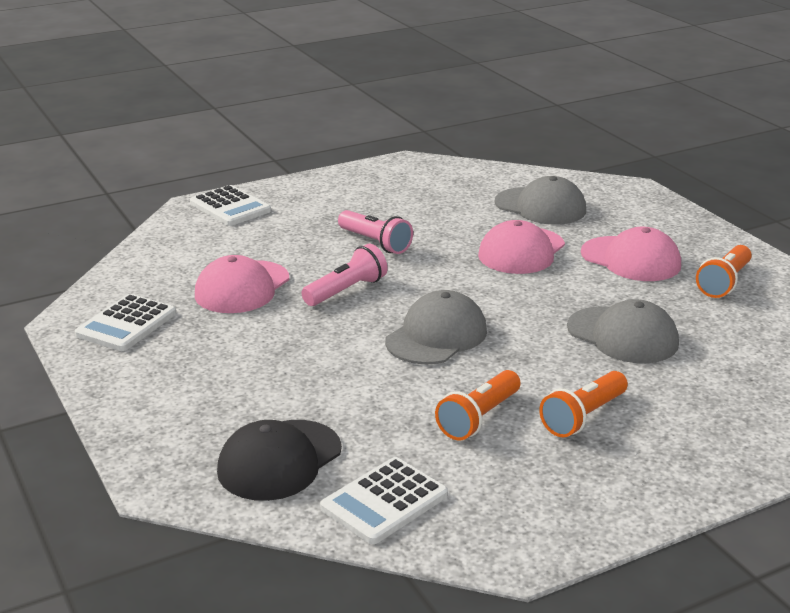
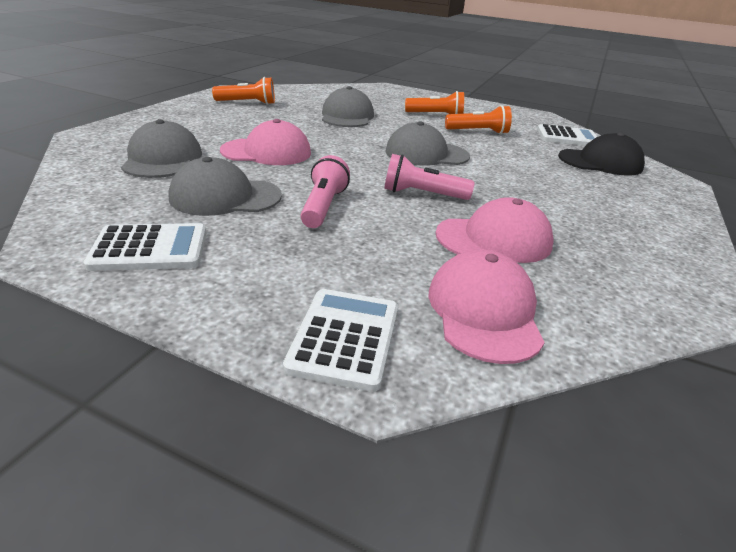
camera: 130 degrees left, 5 degrees up
(126, 324) = (639, 269): white calculator -> white calculator (150, 248)
(434, 214) = (225, 197): none -> grey cap
(631, 259) = (240, 123): pink cap -> pink cap (484, 311)

